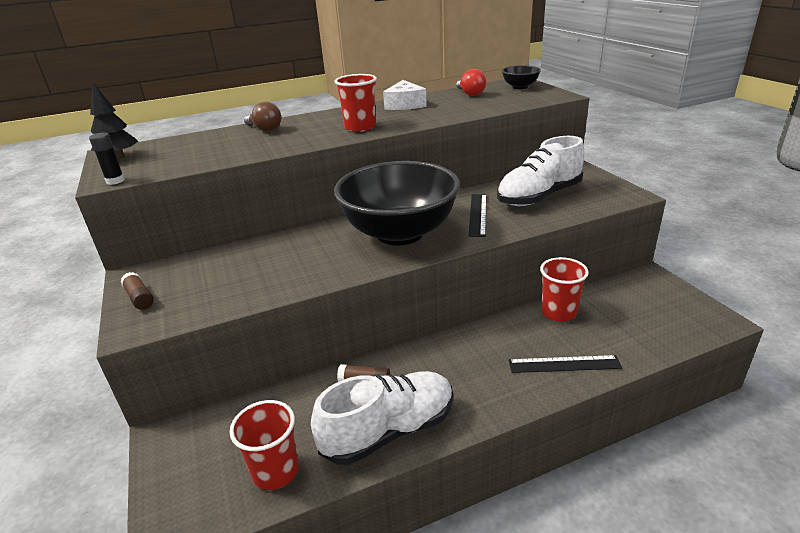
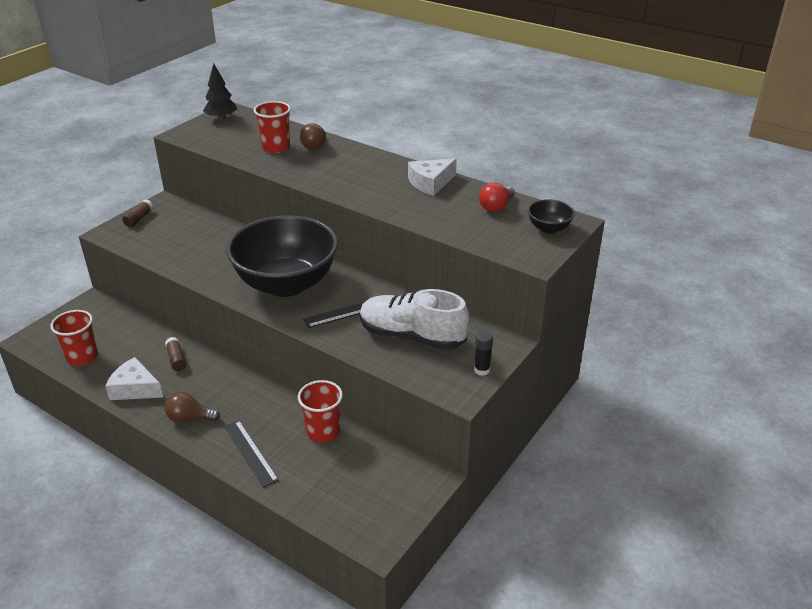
camera: 55 degrees right, 5 degrees up
(115, 181) = (181, 137): black glue stick -> black glue stick (482, 370)
(360, 127) = (349, 184): red cup -> red cup (276, 147)
(389, 431) = (135, 388): white shoe -> white cheese
(480, 396) = (189, 418): none -> brown light bulb

